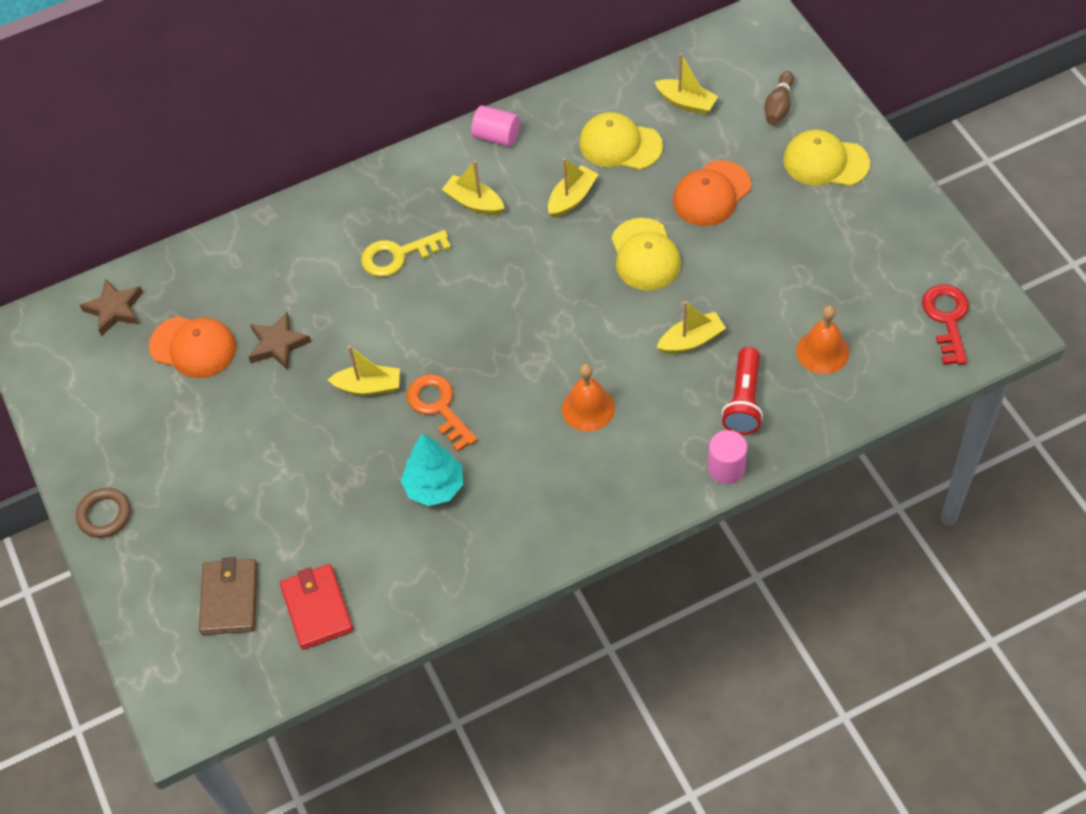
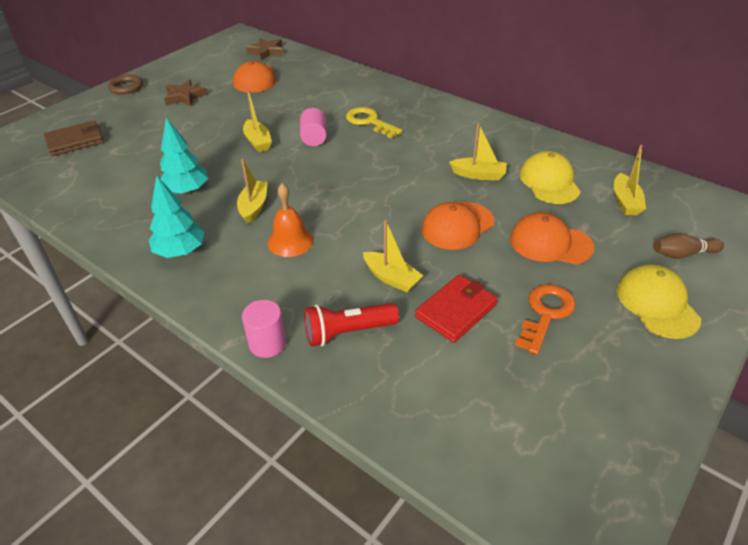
camera: 60 degrees right, 15 degrees down
(278, 344) = (272, 102): brown star -> brown star (184, 97)
(317, 608) = (73, 174): red wallet -> red wallet (456, 310)
(439, 407) = (255, 173): orange key -> orange key (546, 314)
(474, 202) = (437, 136): yellow boat -> yellow boat (254, 207)
(496, 136) = (500, 129): pink cylinder -> pink cylinder (314, 138)
(549, 514) = (180, 251): none -> turquoise tree
(645, 255) = (457, 226): yellow cap -> orange cap
(822, 351) = (438, 373): orange bell -> none
(947, 319) = (556, 473): red key -> none

